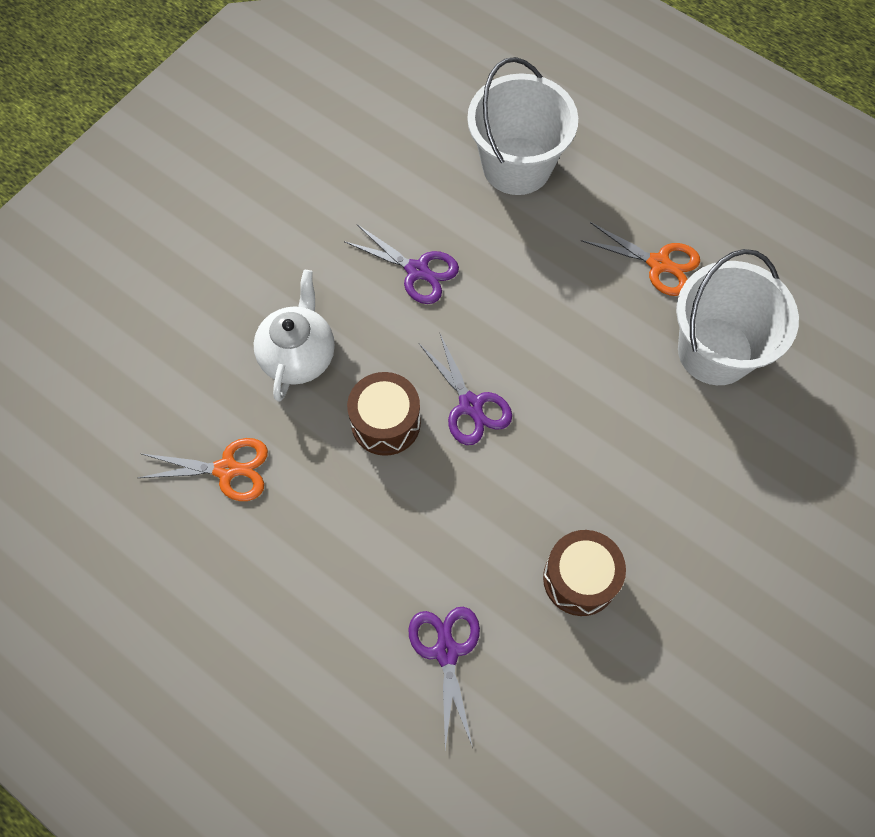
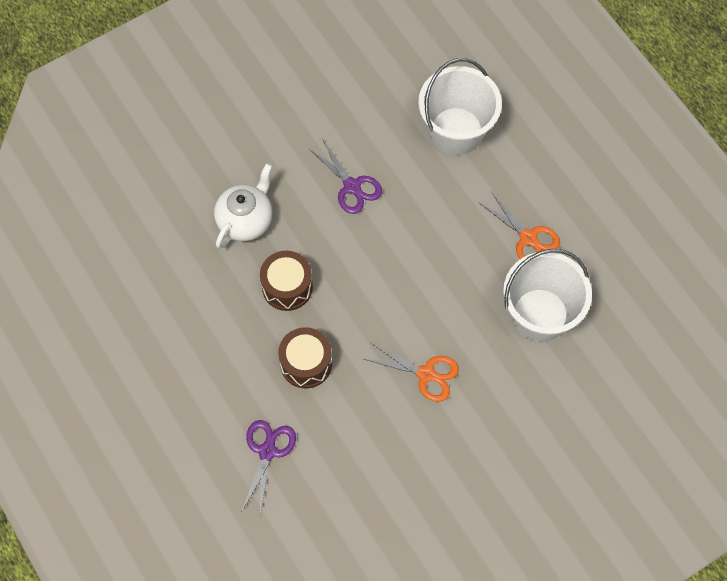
camera: 20 degrees right, 0 degrees up
(227, 469) = (169, 283): orange scissors -> orange scissors (426, 374)
(471, 405) = (350, 295): purple scissors -> none
(580, 579) = (375, 436): brown drum -> brown drum (306, 363)

